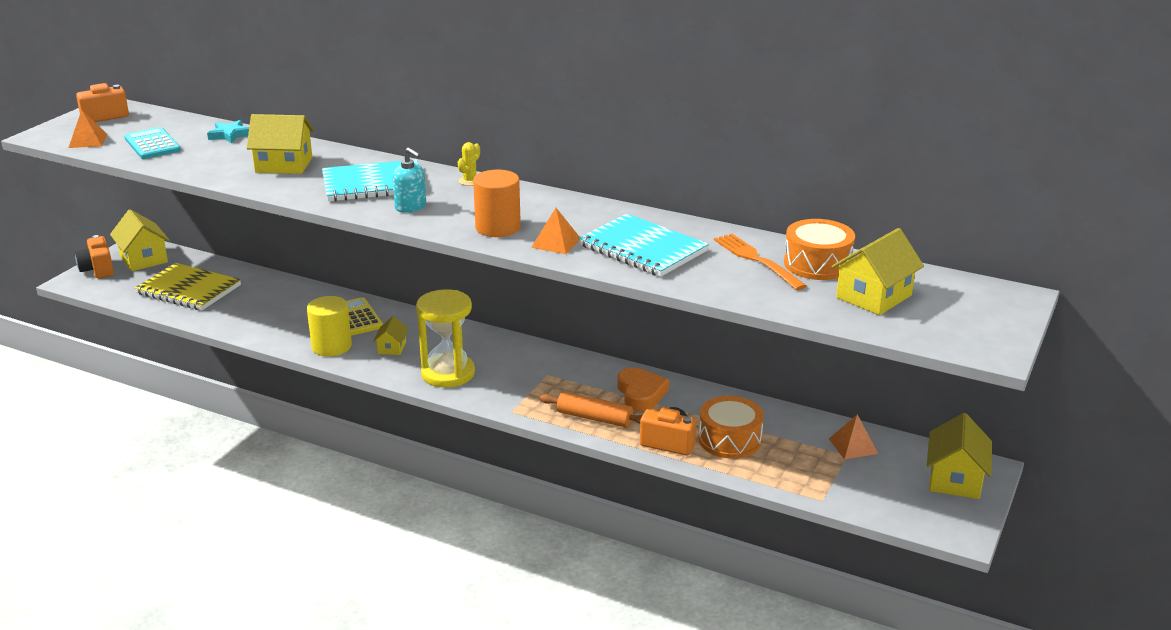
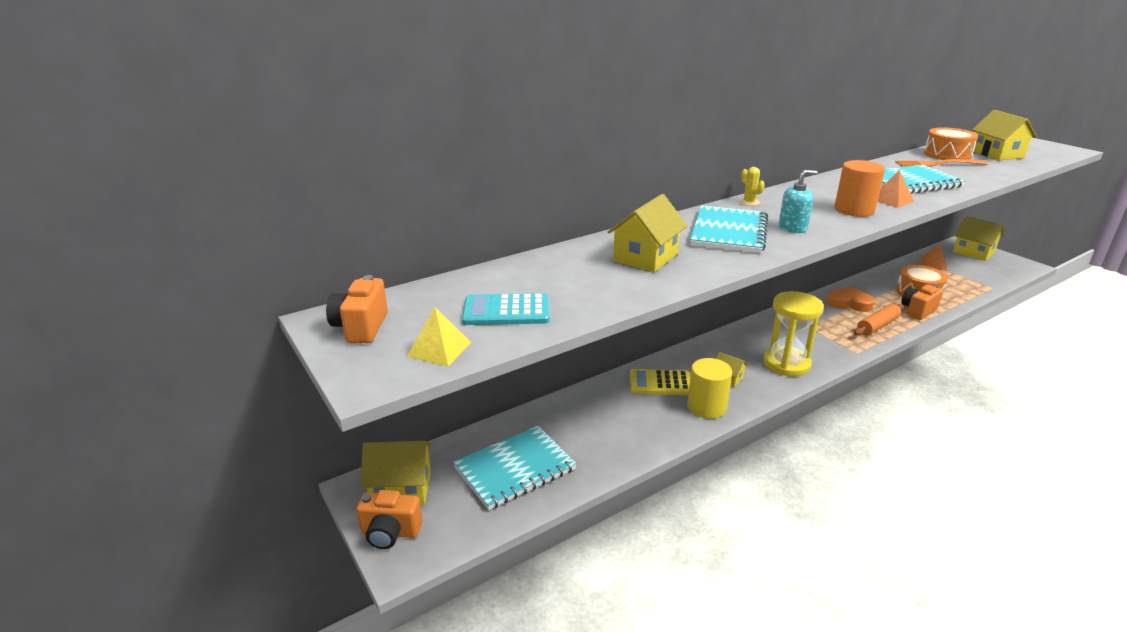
camera: 60 degrees left, 0 degrees up
(88, 141) = (439, 349): orange pyramid -> yellow pyramid
(189, 289) = (515, 468): yellow notebook -> turquoise notebook
(230, 135) = (529, 268): turquoise star -> none

